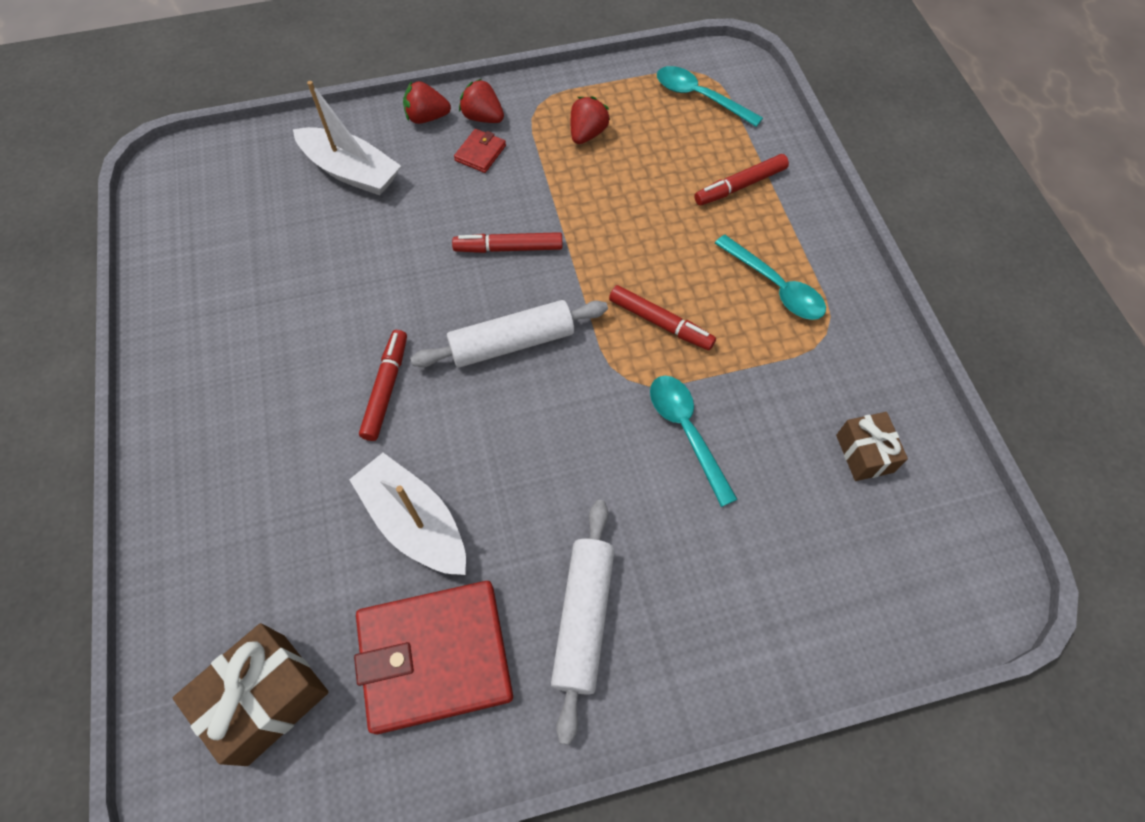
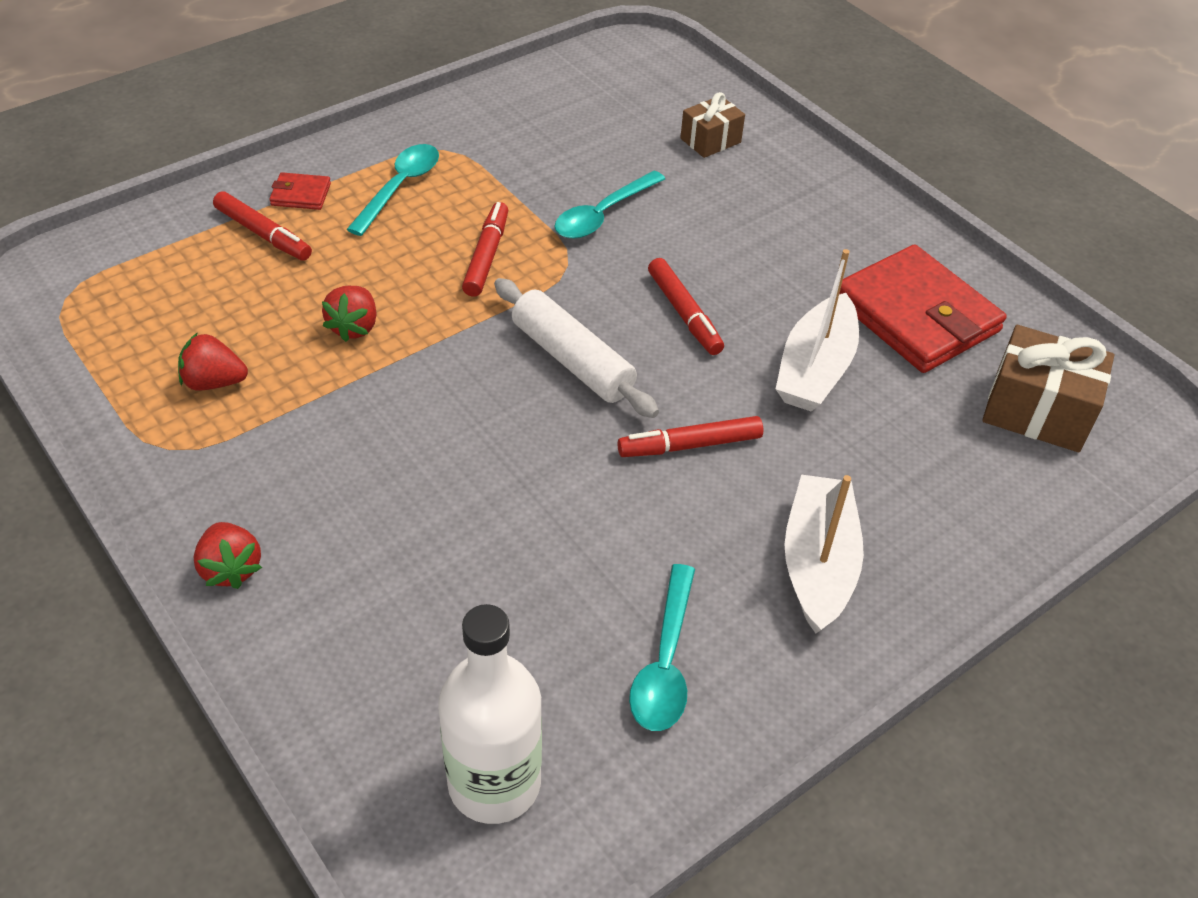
camera: 115 degrees left, 15 degrees down
(215, 197) = (494, 783): none -> white bottle
(351, 171) = (374, 620): white boat -> white boat (818, 564)
(480, 153) = (286, 481): red wallet -> red wallet (301, 194)
(483, 117) = (212, 501): red strawberry -> red strawberry (354, 327)
(509, 248) = (441, 402): red marker -> red marker (684, 313)
(583, 618) = (816, 238): white rolling pin -> none
(699, 97) = (114, 294): turquoise spoon -> turquoise spoon (665, 663)
(864, 453) = (561, 114): brown gift -> brown gift (710, 140)

